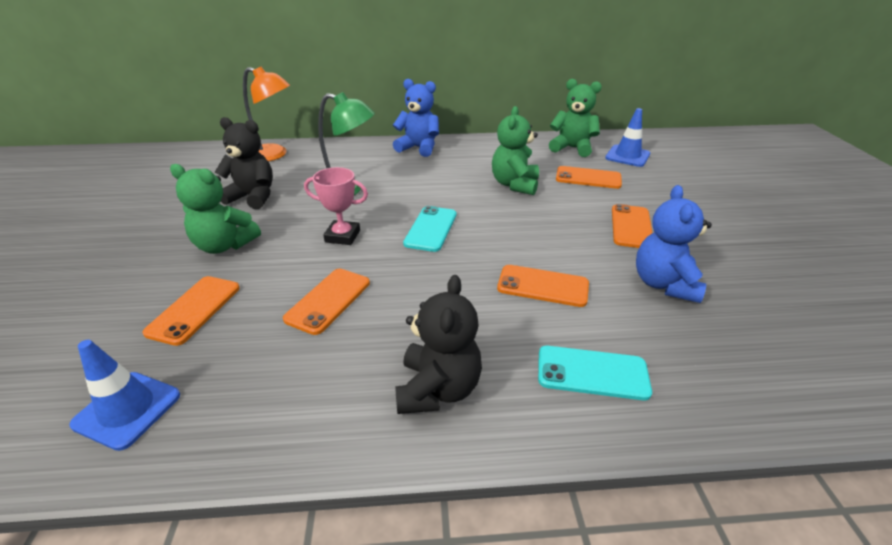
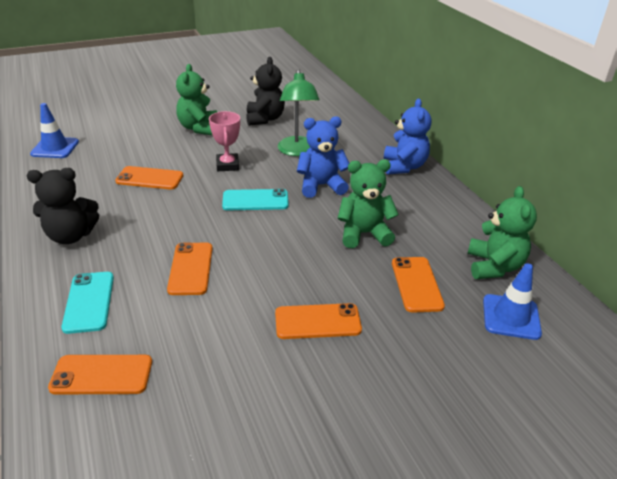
camera: 70 degrees right, 0 degrees up
(194, 309) = (132, 139): orange phone -> orange phone (102, 375)
(274, 155) = (335, 108): orange lamp -> none
(664, 284) = (215, 345): blue teddy bear -> blue teddy bear (321, 186)

